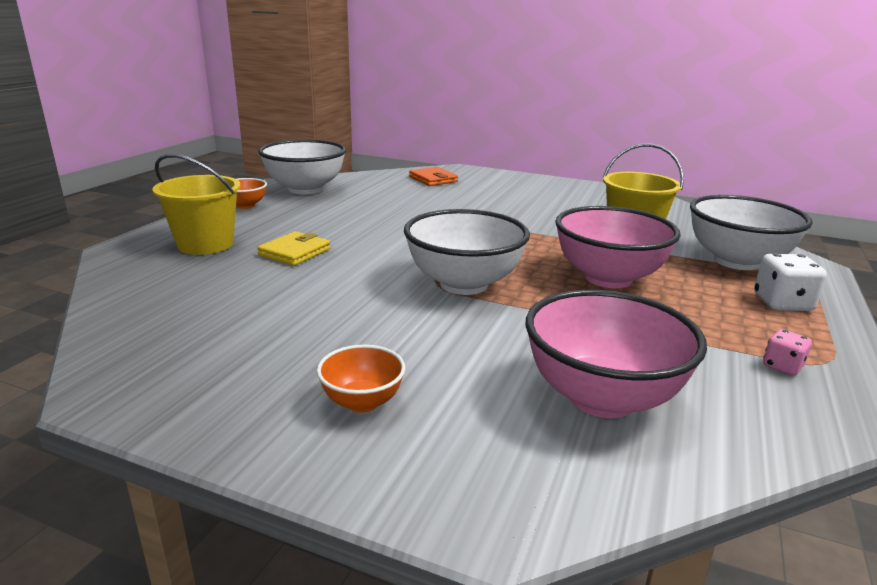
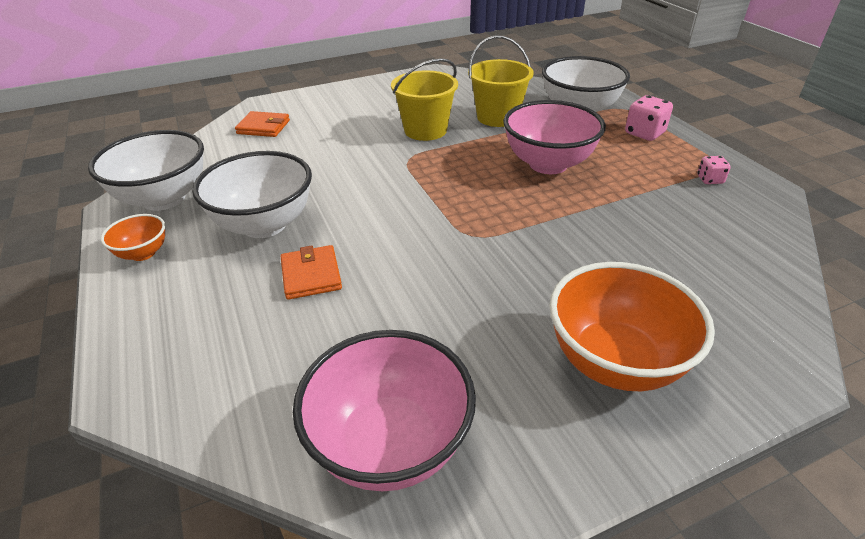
camera: 45 degrees left, 15 degrees up
(205, 244) = (207, 322): yellow bucket -> yellow bucket (425, 130)
(294, 252) = (311, 275): yellow wallet -> orange wallet
(362, 402) = (614, 362): orange bowl -> orange bowl, size x1.99
(464, 284) = (486, 223): white bowl -> white bowl (264, 225)
(602, 398) = (692, 258): pink bowl -> pink bowl (390, 444)
(782, 303) = (644, 133): white dice -> pink dice

